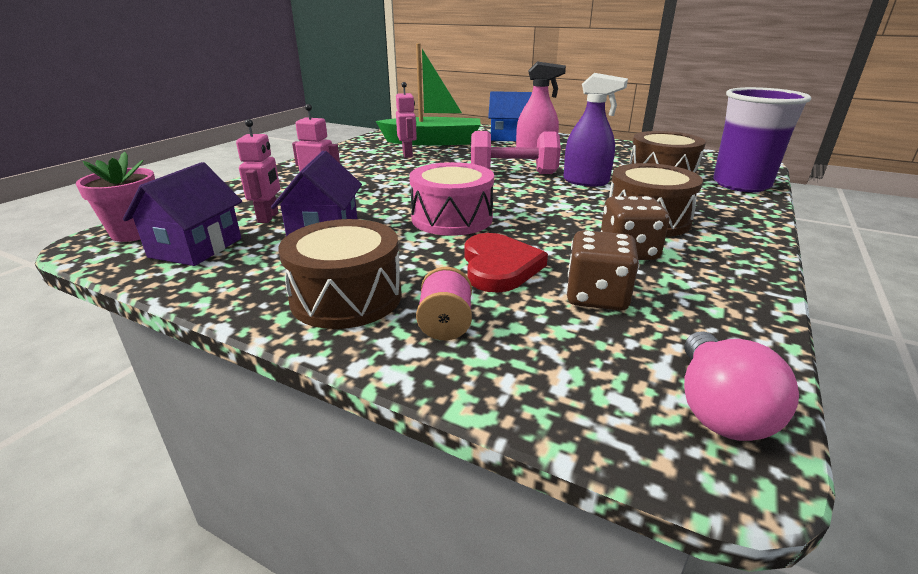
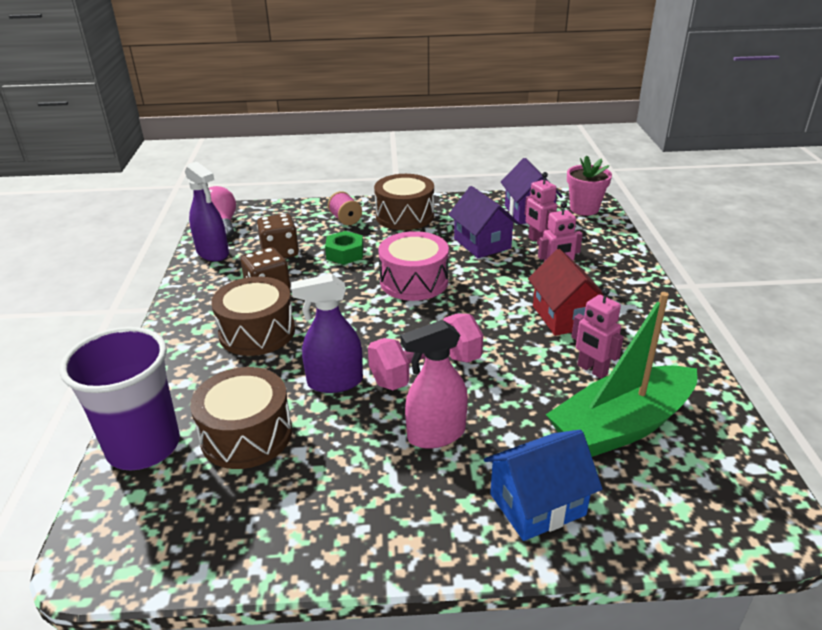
camera: 150 degrees right, 5 degrees up
(372, 173) = (564, 317): none -> red house
(499, 266) = (345, 254): red heart -> green nut
(723, 331) = (213, 253): none -> purple spray bottle

